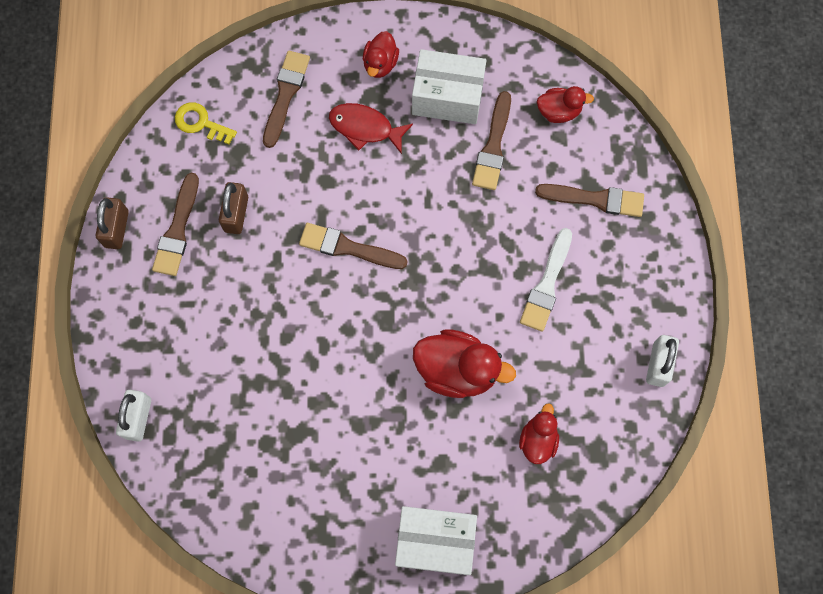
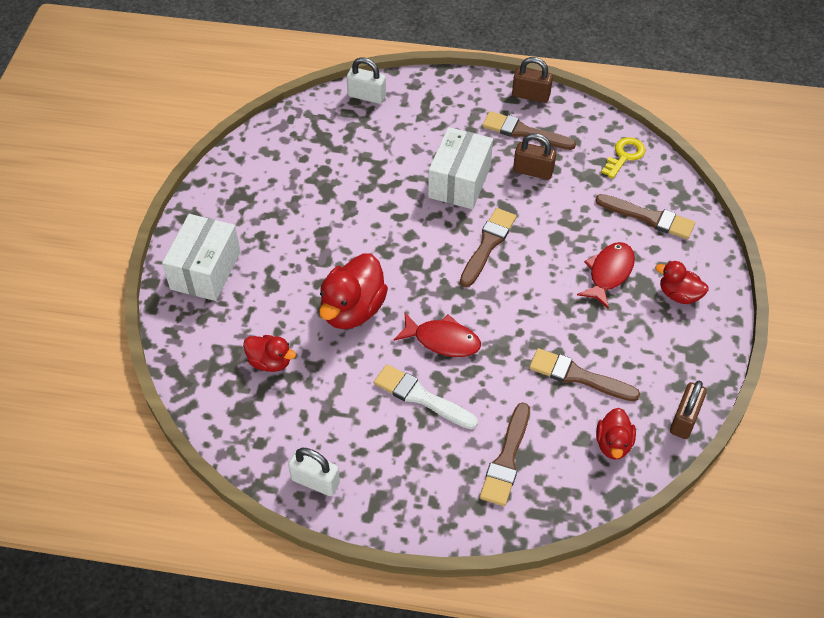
camera: 100 degrees right, 20 degrees down
(447, 97) = (638, 345): white box -> white box (459, 182)
(477, 275) = (442, 340): none -> red fish
(520, 55) = (684, 419): none -> brown padlock

